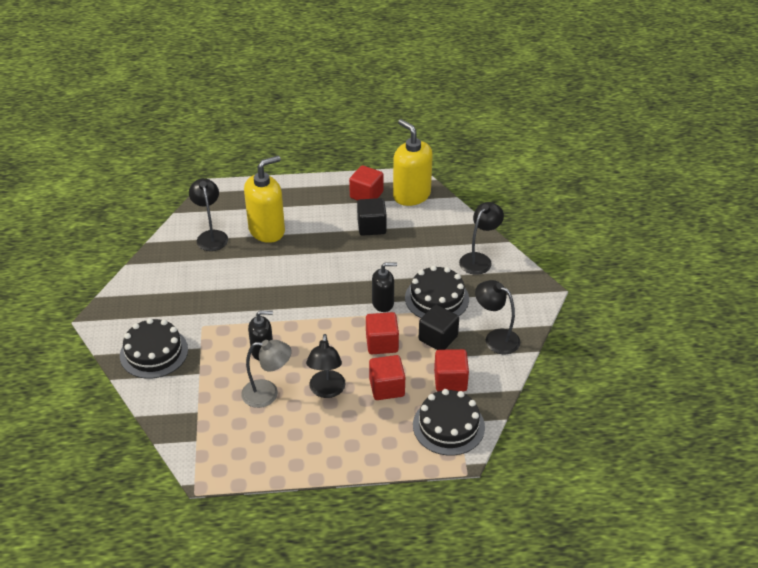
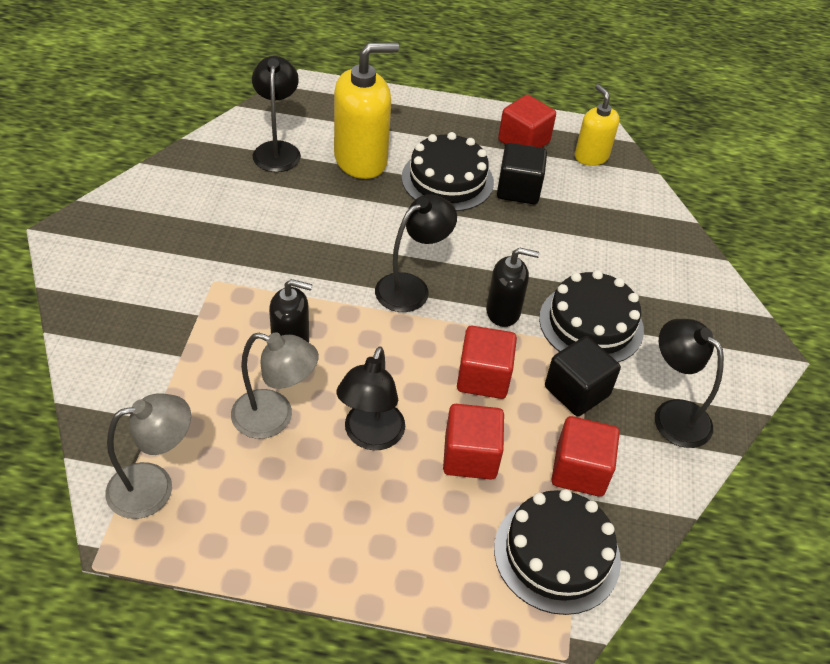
camera: 10 degrees right, 5 degrees up
(154, 352) = (125, 305): black cake -> black cake (447, 180)
(212, 446) = (154, 487): none -> grey lamp
(411, 195) = (591, 156): yellow soap dispenser -> yellow soap dispenser, size x0.59
(479, 259) = (673, 277): black lamp -> black lamp (411, 287)

